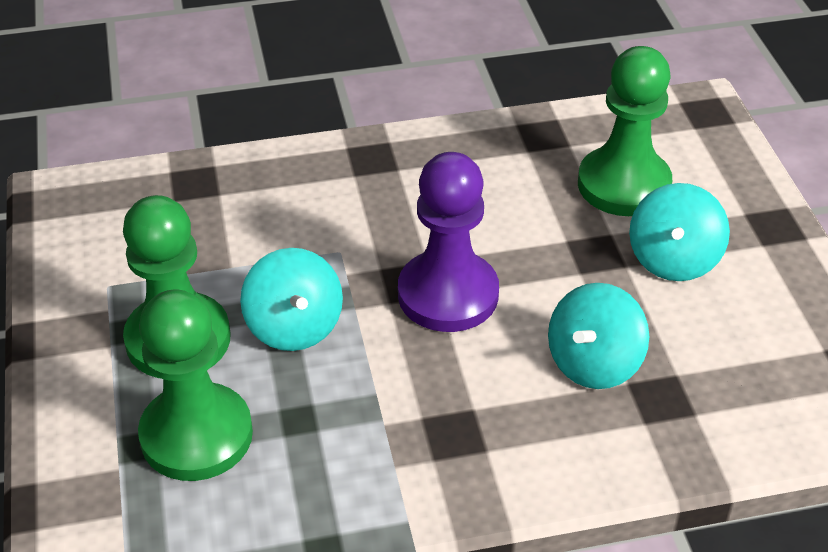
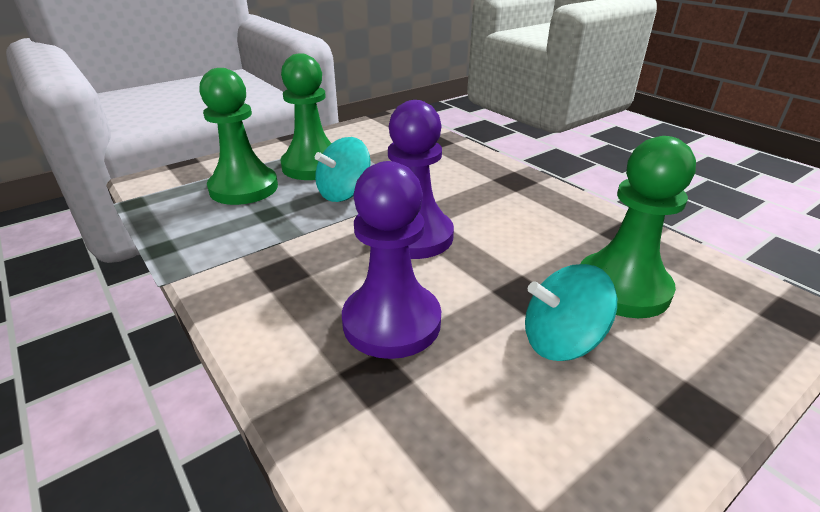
camera: 65 degrees right, 10 degrees down
(594, 363) = (391, 322): turquoise spinning top -> purple pawn

